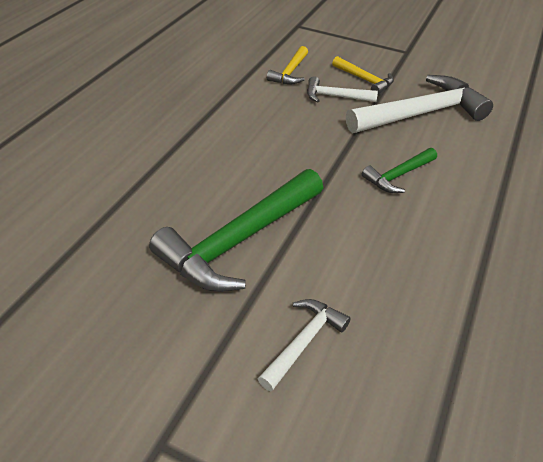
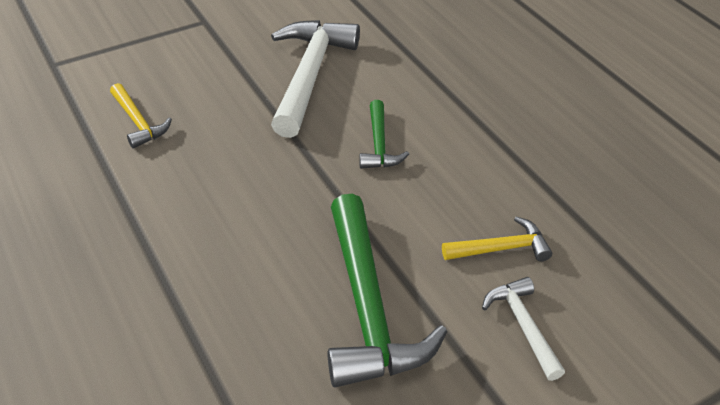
camera: 55 degrees left, 0 degrees up
(335, 96) = (220, 114): white hammer -> none
(364, 80) = (217, 78): yellow hammer -> yellow hammer (501, 248)

